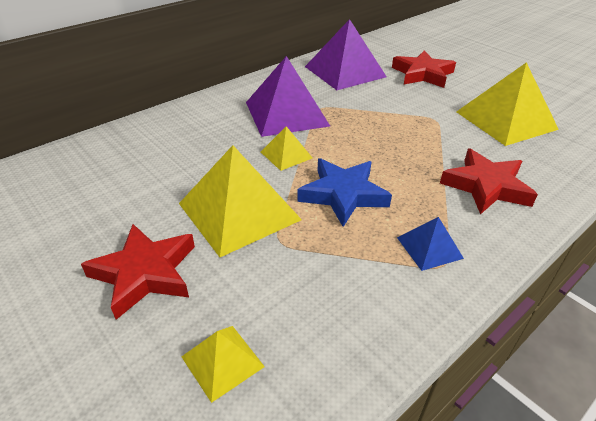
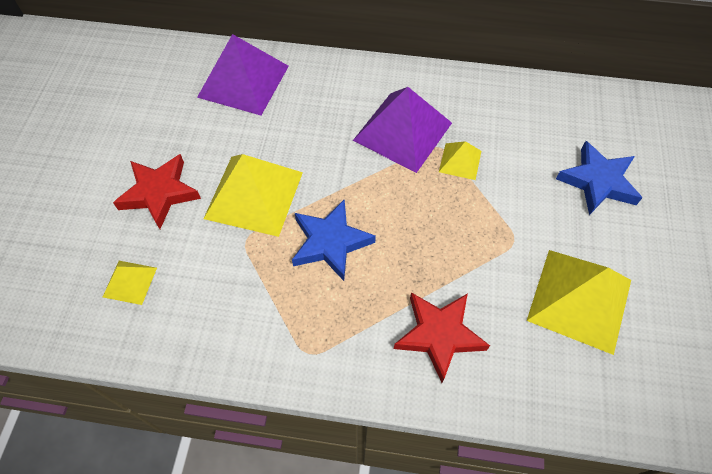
camera: 50 degrees right, 20 degrees up
(286, 155) = (344, 173): yellow pyramid -> yellow pyramid (460, 161)
(345, 71) = (526, 120): purple pyramid -> purple pyramid (243, 81)
(422, 74) = (598, 181): red star -> blue star
(429, 247) = (319, 334): blue pyramid -> none

